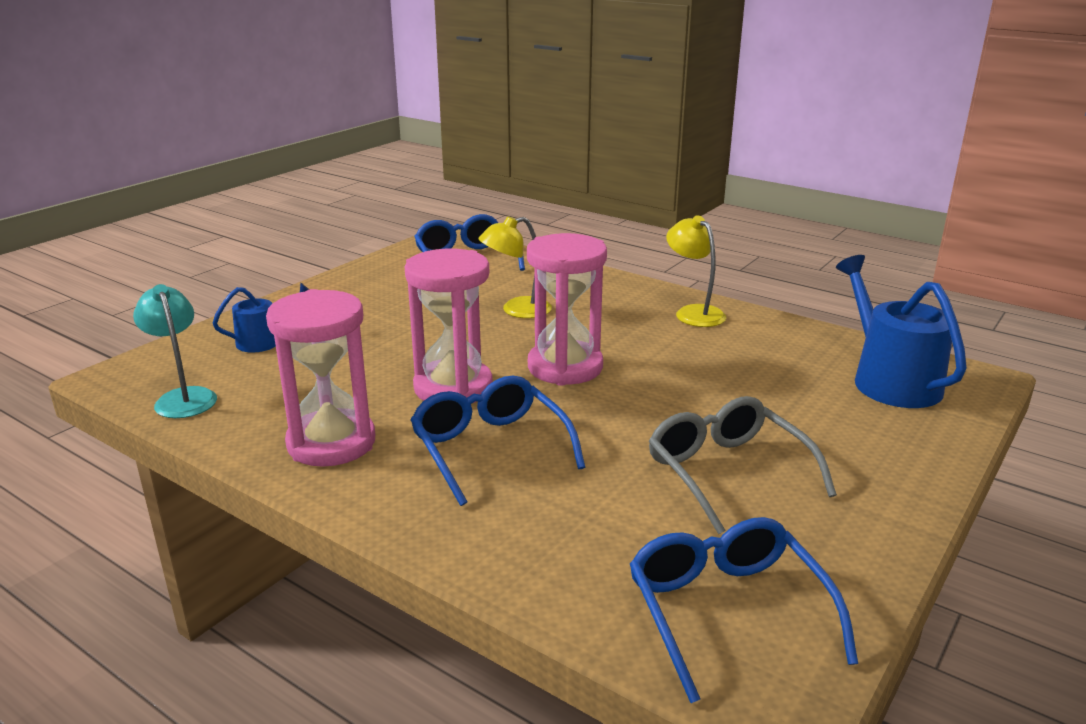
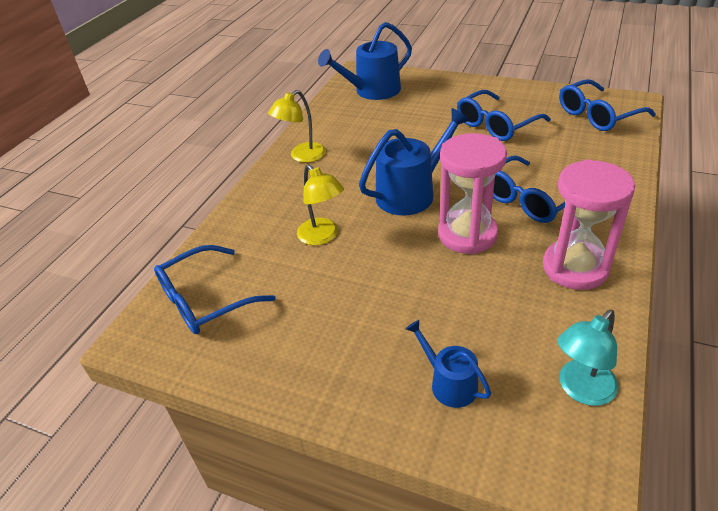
camera: 100 degrees left, 15 degrees up
(565, 367) = (411, 193): pink hourglass -> blue watering can
(727, 472) = (496, 125): grey glasses -> blue glasses

